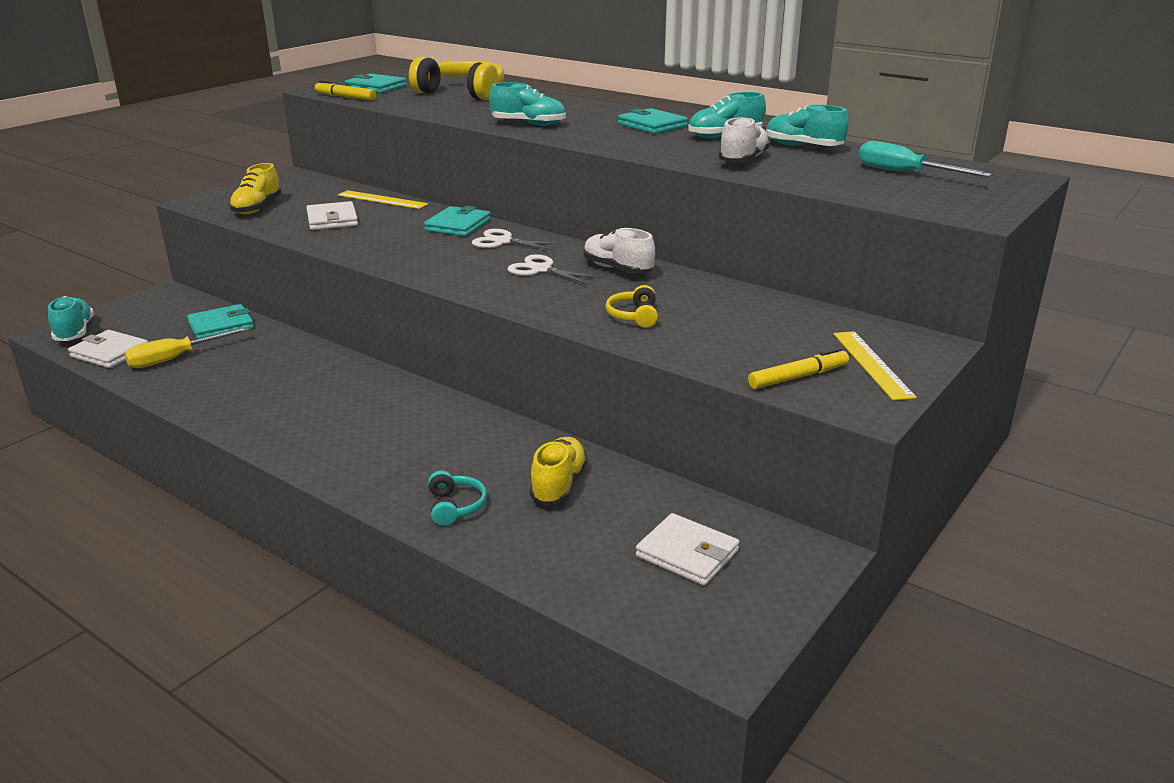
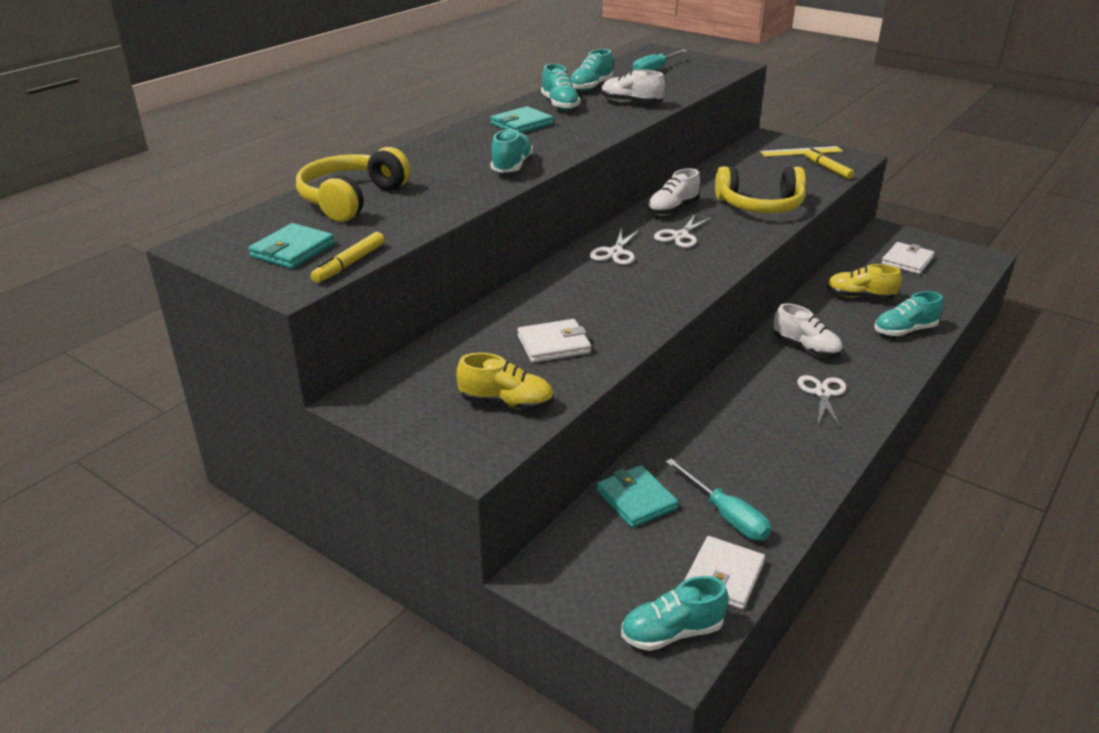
camera: 90 degrees left, 5 degrees up
(176, 358) = (726, 515): yellow screwdriver -> turquoise screwdriver
(330, 424) = (822, 393): none -> white scissors
(382, 200) = (483, 322): yellow ruler -> none
(429, 426) = (806, 348): none -> white shoe
(455, 506) = (904, 331): turquoise headphones -> turquoise shoe
(458, 225) = (571, 275): turquoise wallet -> none
(634, 316) = (760, 206): yellow headphones -> yellow headphones, size x2.11

